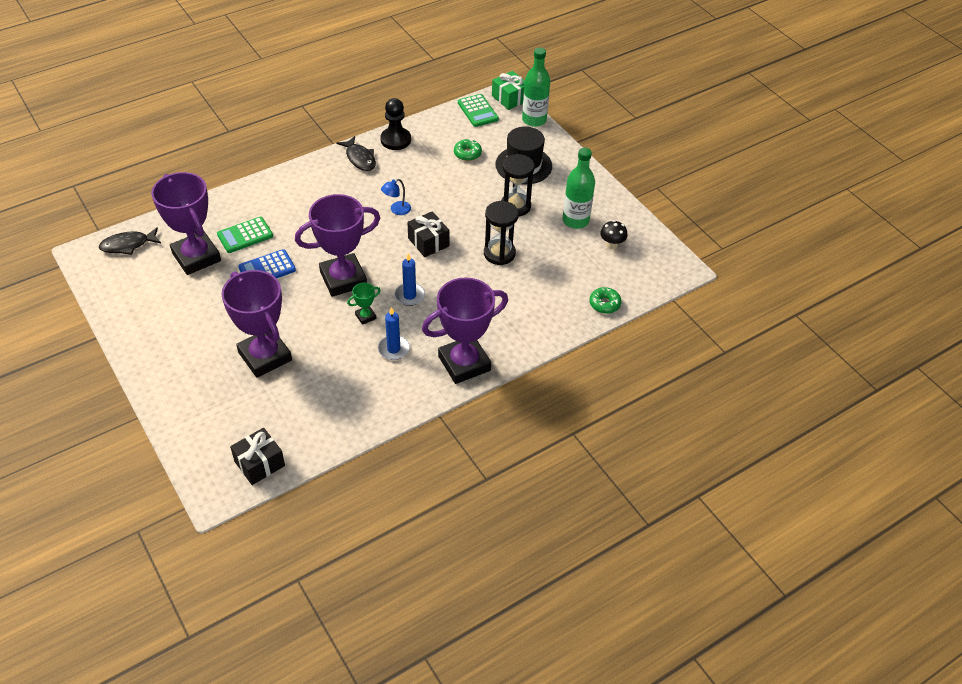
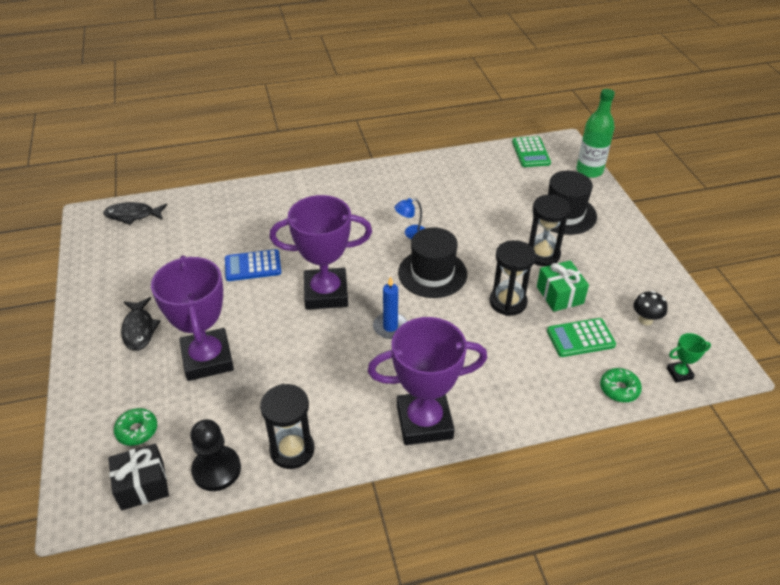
camera: 20 degrees right, 5 degrees down
(196, 257) = (190, 240): purple trophy -> none
(245, 235) = (247, 228): green calculator -> green calculator (580, 338)
(360, 158) = (392, 176): black fish -> black fish (139, 329)
(365, 316) = (333, 339): green trophy -> green trophy (679, 373)
(368, 409) = (292, 450): none -> black hourglass
(393, 349) = (349, 384): blue candle -> none
(395, 140) = (435, 165): black pawn -> black pawn (216, 469)
(428, 242) = (432, 273): black gift -> black hat
(467, 153) = (506, 191): green donut -> green donut (137, 430)
(510, 98) = (569, 146): green gift -> green gift (559, 295)
(575, 220) = (608, 283): green bottle -> none

